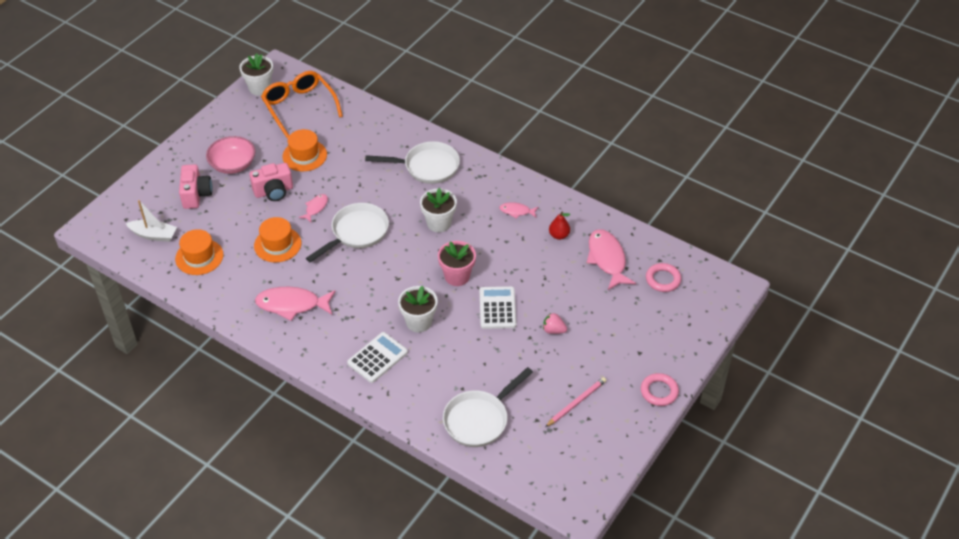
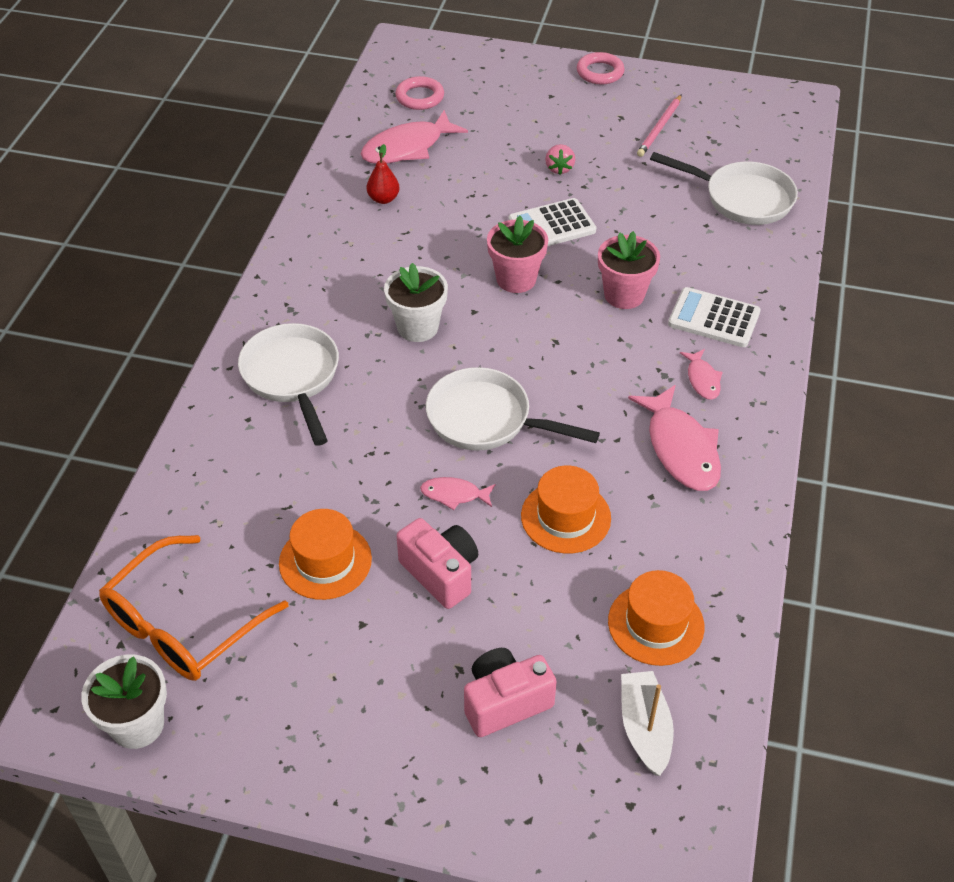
camera: 110 degrees left, 0 degrees up
(233, 164) = (394, 674): pink bowl -> none
(419, 322) = (624, 295): white flower pot -> pink flower pot
(516, 211) = (353, 250): pink fish -> pink fish (702, 379)
(576, 402) = (659, 128): pink pencil -> pink pencil turned 90 degrees counterclockwise

